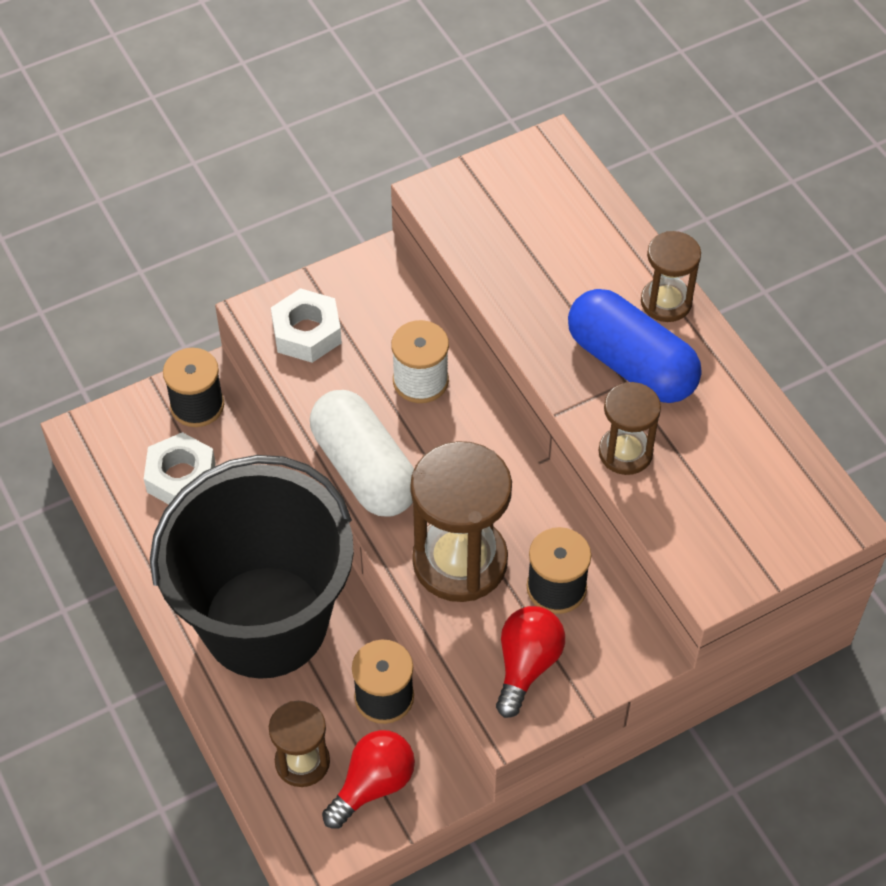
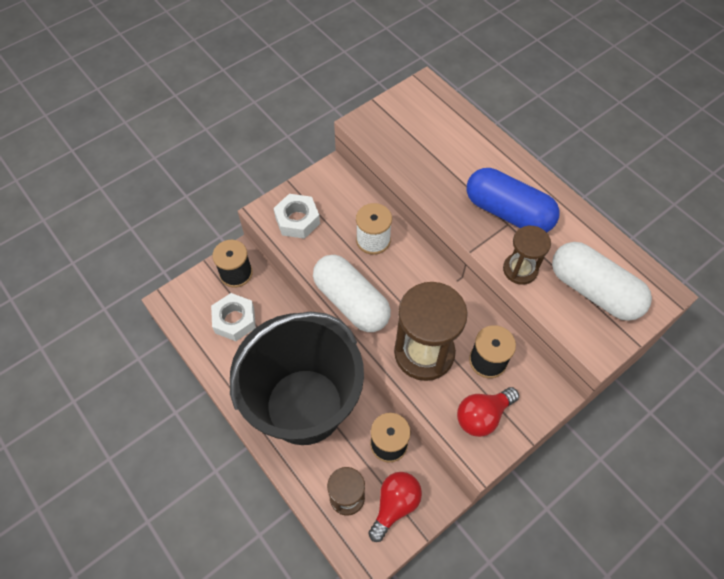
camera: 10 degrees left, 5 degrees up
(527, 665) = (482, 416): red light bulb -> red light bulb turned 135 degrees counterclockwise
(666, 302) = (518, 170): brown hourglass -> none
(731, 500) = (593, 291): none -> white capsule

